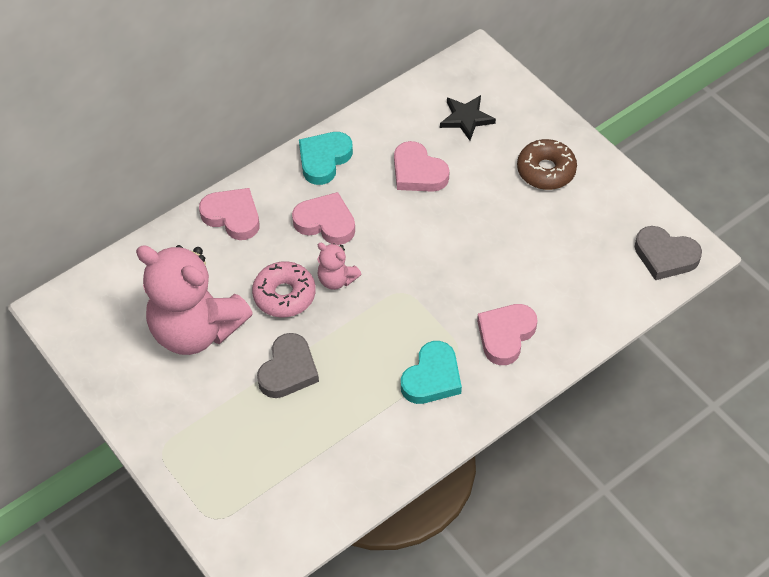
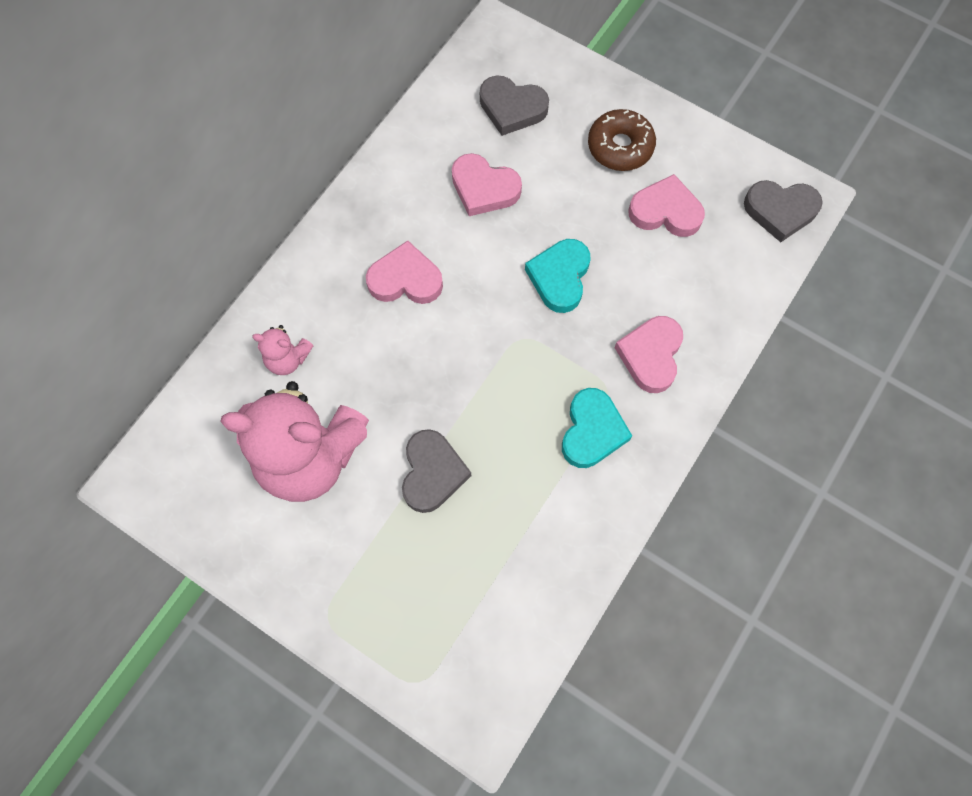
camera: 20 degrees left, 15 degrees up
(232, 216) = (297, 303): pink heart -> pink heart (665, 211)
(284, 295) = (393, 382): pink donut -> none
(324, 160) = (374, 203): turquoise heart -> turquoise heart (560, 277)
(336, 279) = (444, 345): pink teddy bear -> pink teddy bear (287, 359)
(466, 118) = (512, 108): black star -> grey heart

